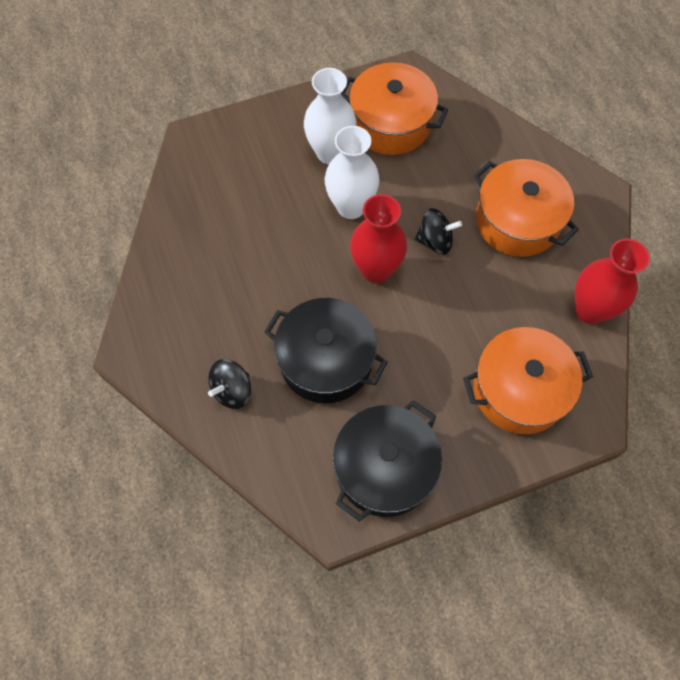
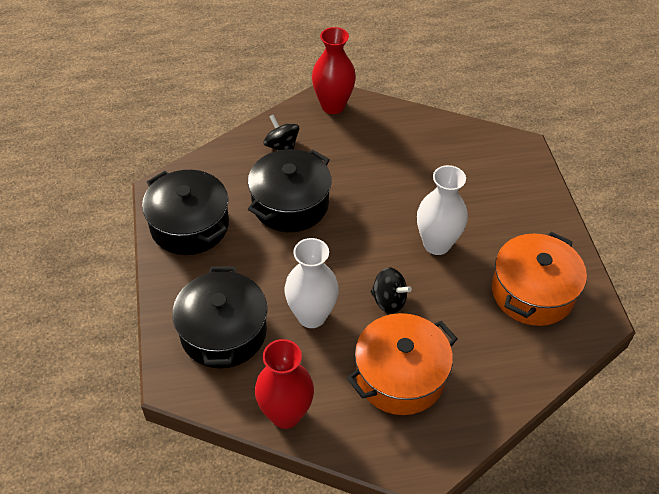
camera: 100 degrees right, 15 degrees down
(330, 153) = (499, 238): white vase -> white vase (311, 316)
(376, 270) = (367, 251): red vase -> red vase (333, 106)
(435, 241) = (388, 301): black spinning top -> black spinning top turned 75 degrees counterclockwise
(519, 390) = (223, 332): orange pot -> black pot

